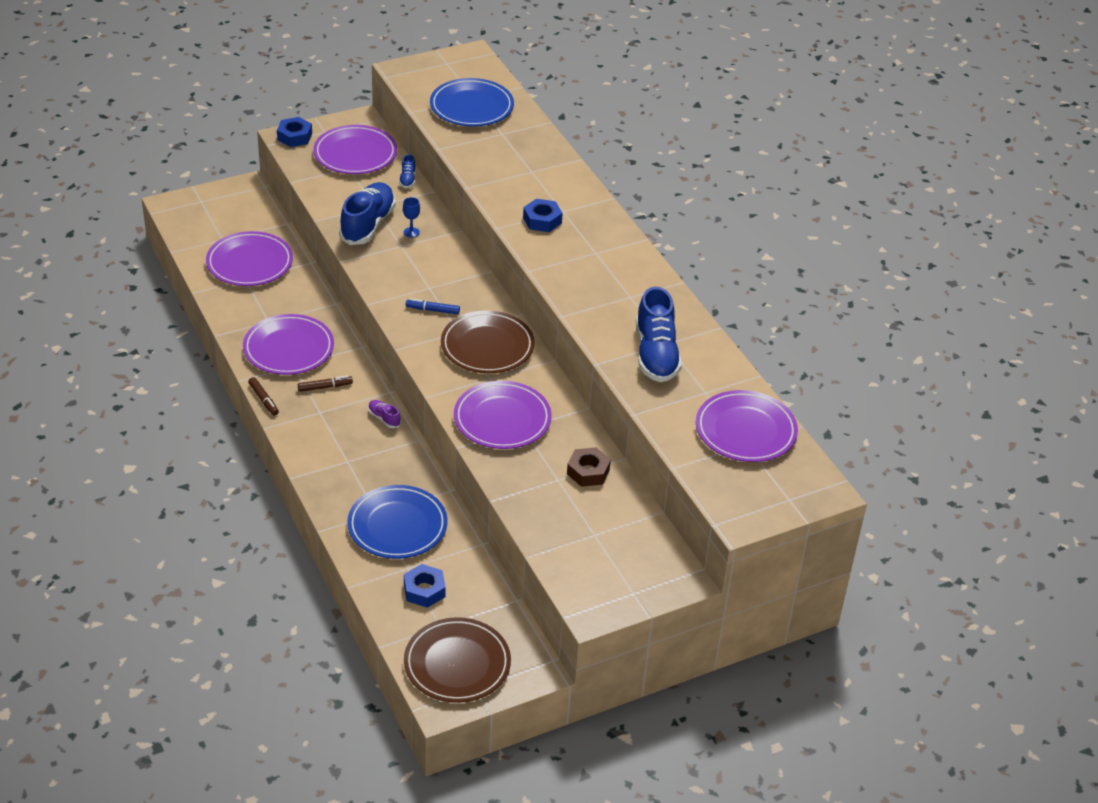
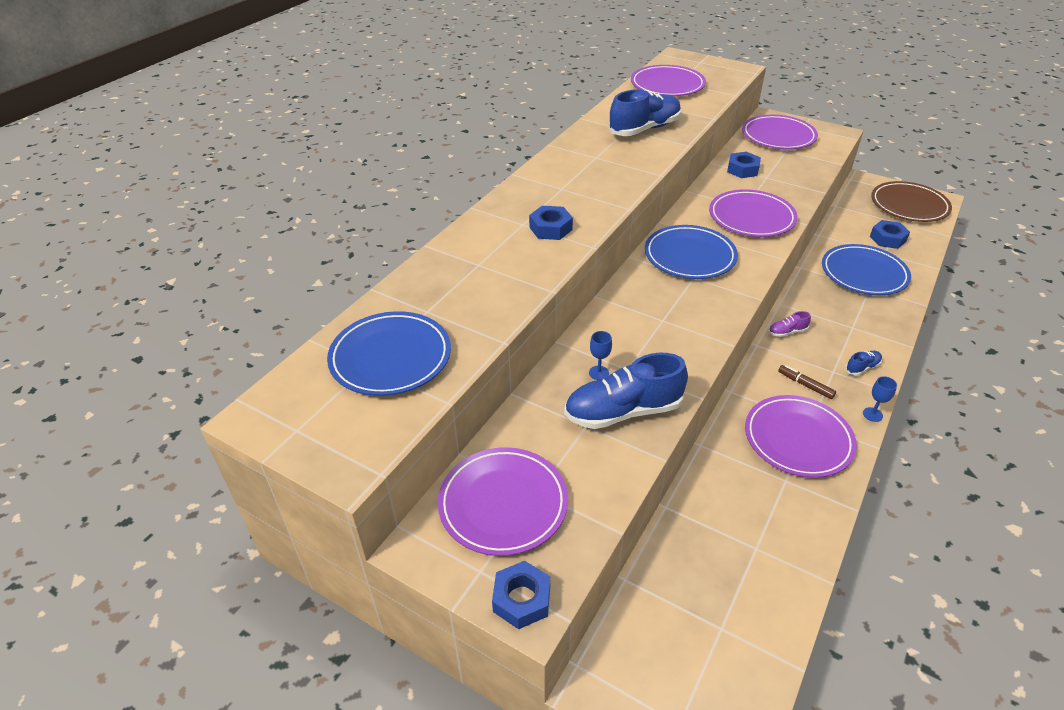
camera: 120 degrees left, 0 degrees up
(249, 263) = (728, 564): purple plate -> purple plate (778, 136)
(263, 400) = (872, 414): brown marker -> blue goblet
(384, 418) = (787, 332): purple shoe -> purple shoe turned 60 degrees clockwise
(407, 179) = (510, 425): blue shoe -> blue shoe (862, 367)
(432, 310) = (688, 303): blue marker -> none
(487, 346) = (689, 256): brown plate -> blue plate
(588, 472) = (742, 170): brown nut -> blue nut

